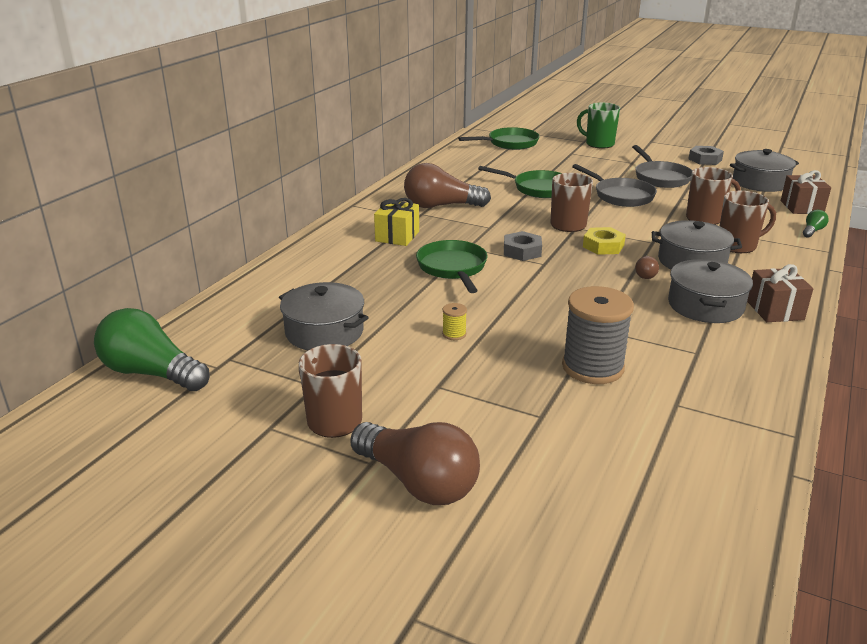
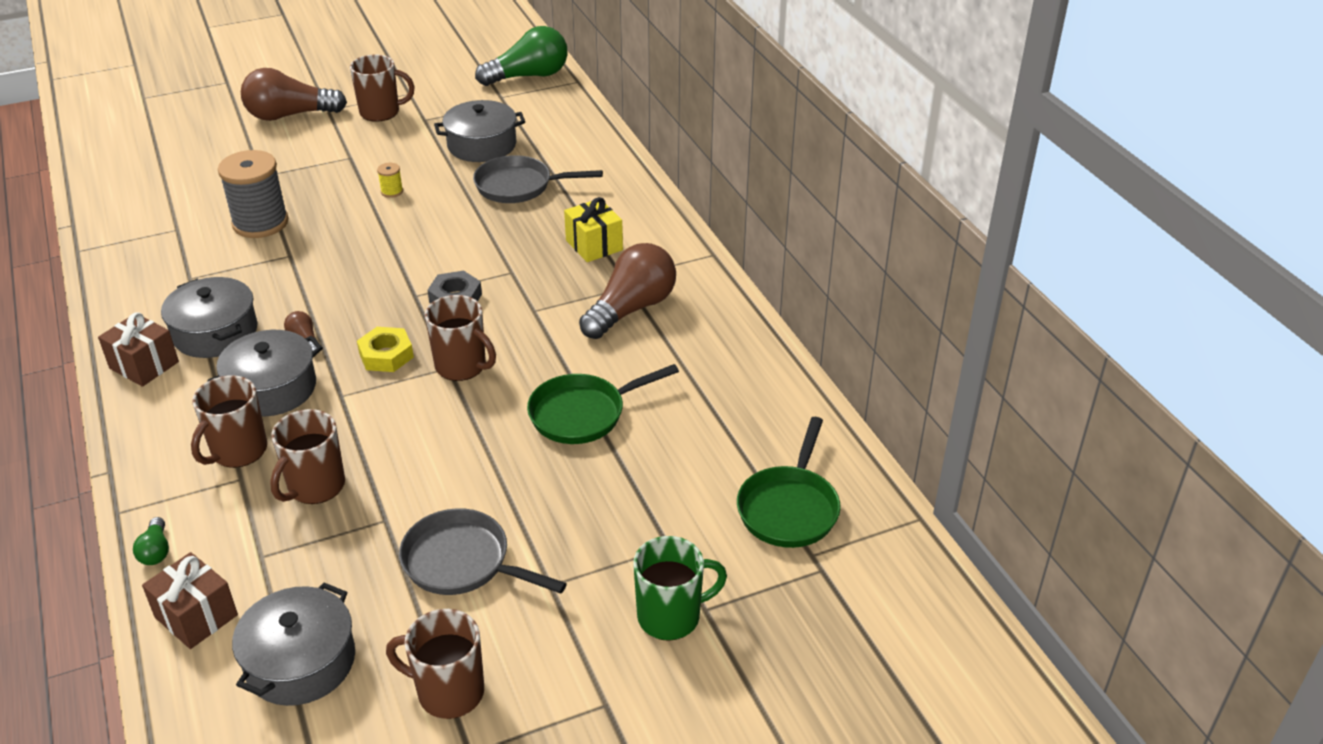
camera: 130 degrees right, 10 degrees up
(453, 268) = (485, 242): green pan -> none
(620, 196) = (467, 469): grey pan -> grey pan (519, 186)
(705, 159) = (448, 692): grey nut -> brown mug

